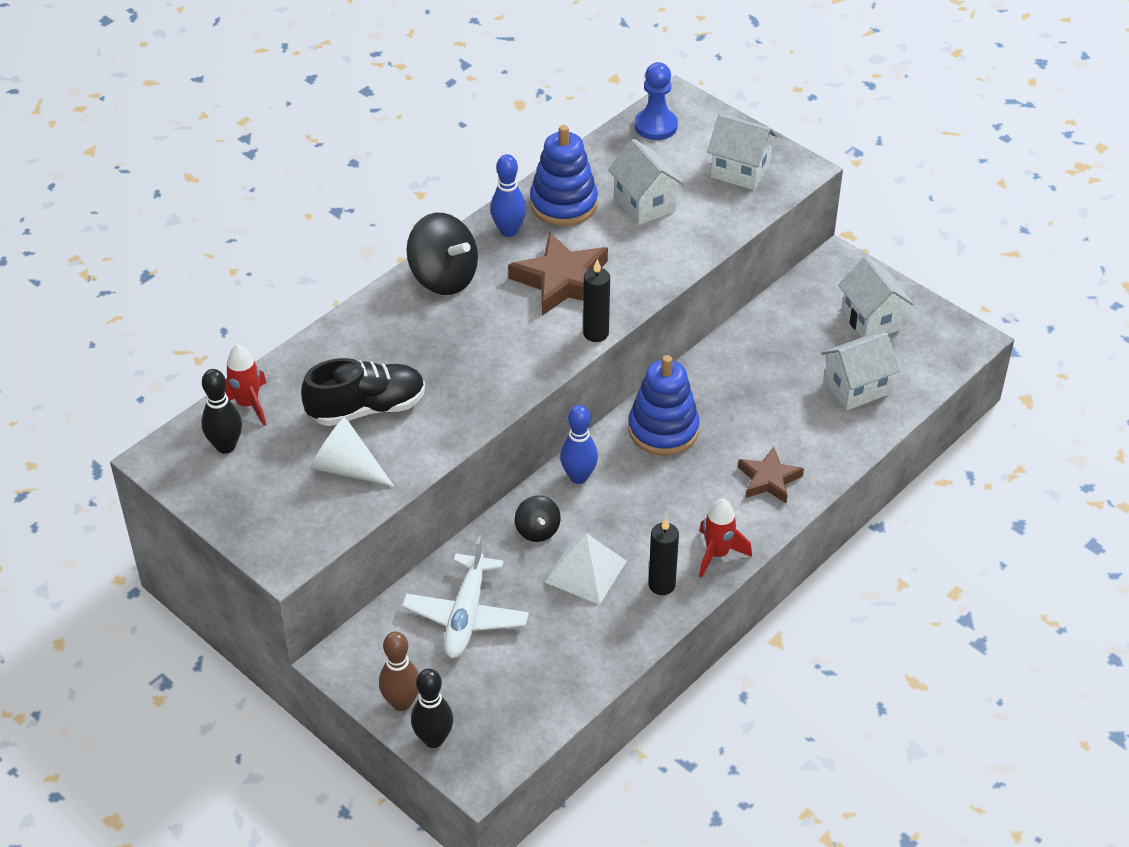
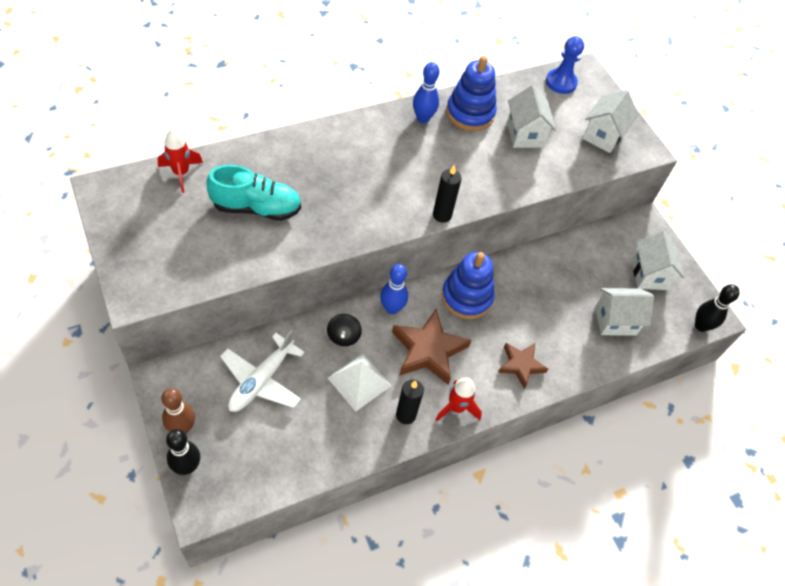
camera: 15 degrees right, 10 degrees up
(226, 446) = (148, 197): black bowling pin -> black bowling pin (701, 326)
(347, 468) = (217, 246): white cone -> none
(367, 408) = (256, 208): black shoe -> turquoise shoe
(443, 277) = (361, 134): black spinning top -> none
(562, 281) = (439, 167): brown star -> brown star (428, 350)
(740, 171) = (603, 136): white house -> white house turned 75 degrees clockwise

